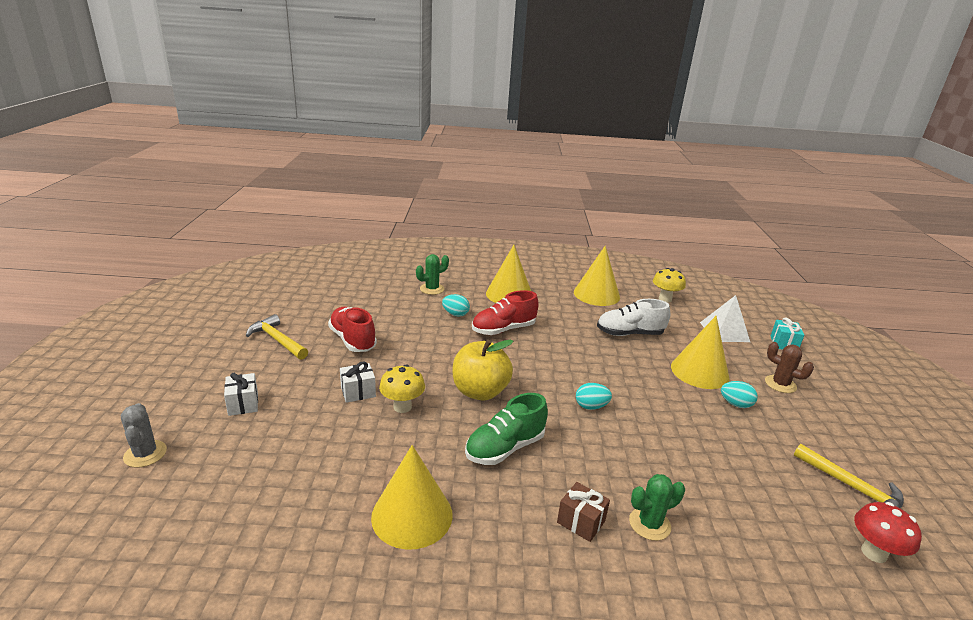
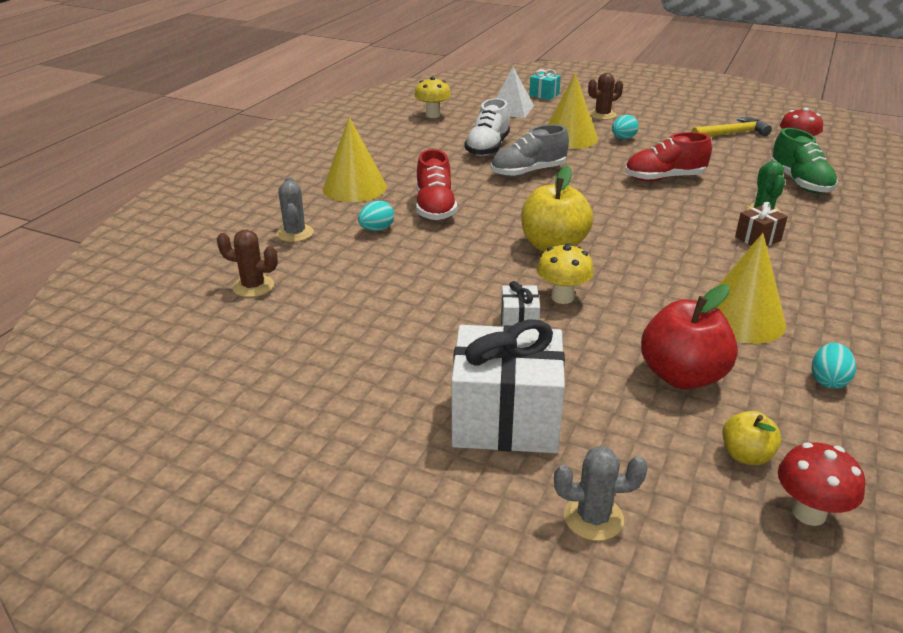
camera: 65 degrees left, 5 degrees up
(139, 568) = (808, 513): none -> red mushroom
(209, 527) = (746, 455): none -> yellow apple
(243, 404) = (505, 419): white gift -> white gift, size x2.17
(277, 340) = (347, 378): yellow hammer -> none
(310, 482) = (682, 376): none -> red apple
(353, 340) = (391, 312): red shoe -> red shoe (664, 178)
(363, 291) = (253, 286): none -> brown cactus
(432, 289) = (295, 233): green cactus -> grey cactus
(505, 448) = (653, 252): green shoe -> green shoe (799, 183)
(591, 406) = (603, 196): turquoise egg -> turquoise egg (828, 380)
(596, 294) = (396, 142): yellow cone -> none
(602, 360) = (528, 172): none -> grey shoe

